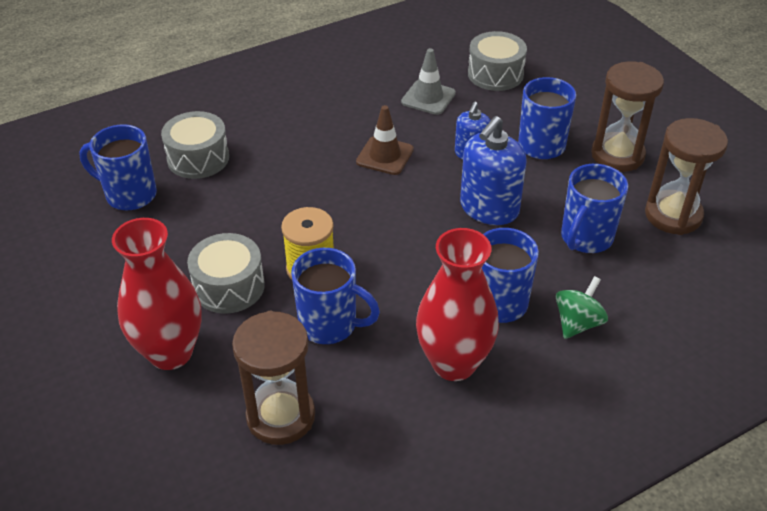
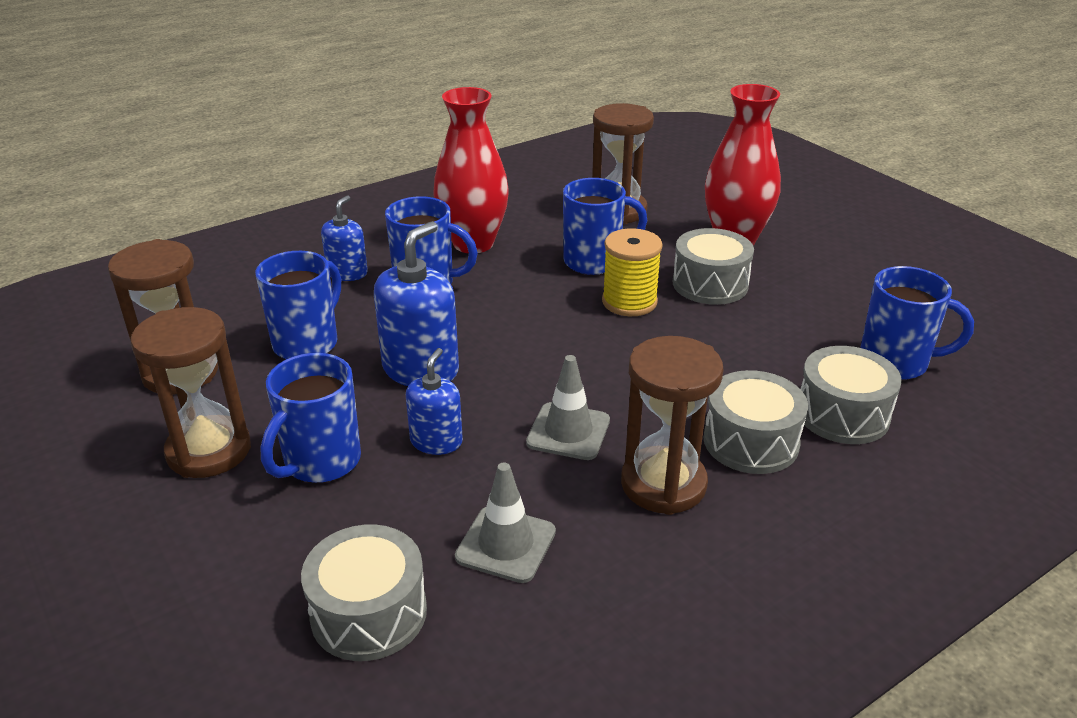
camera: 175 degrees right, 10 degrees down
(269, 143) = (751, 441): none -> grey drum
(330, 325) = (594, 262): blue mug -> blue mug turned 150 degrees clockwise
(334, 122) = (663, 484): none -> brown hourglass
(385, 156) = (568, 431): brown traffic cone -> grey traffic cone
(577, 323) = (347, 273): green spinning top -> blue soap dispenser

